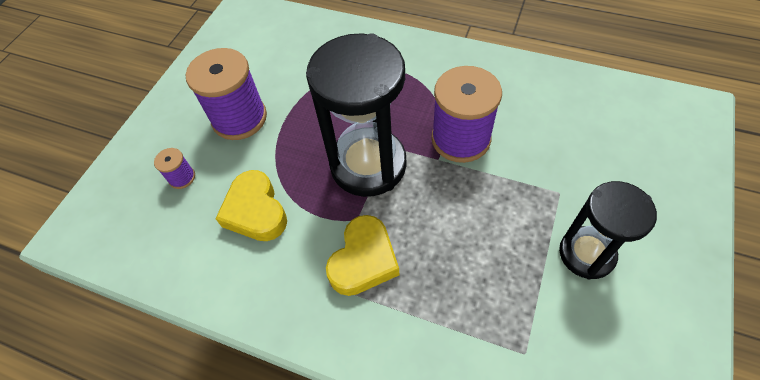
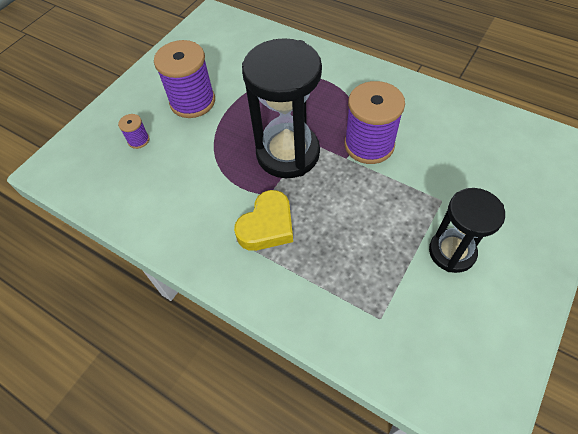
camera: 10 degrees right, 0 degrees up
(255, 211) = (190, 175): yellow heart -> none

